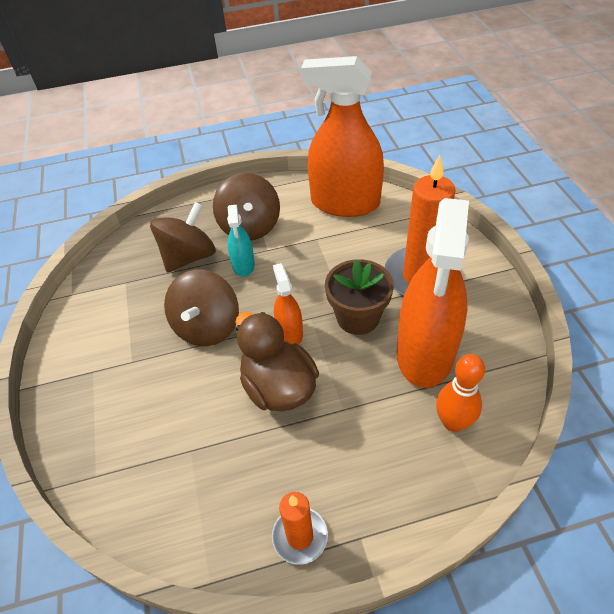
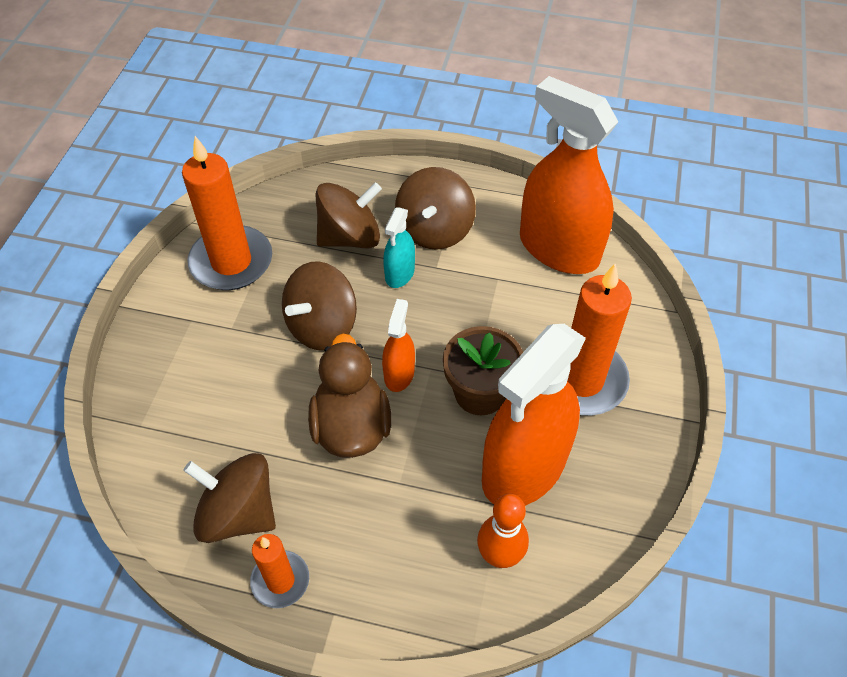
camera: 25 degrees right, 5 degrees up
(102, 313) = (231, 262): none -> orange candle
(229, 501) = (238, 513): none -> brown spinning top

